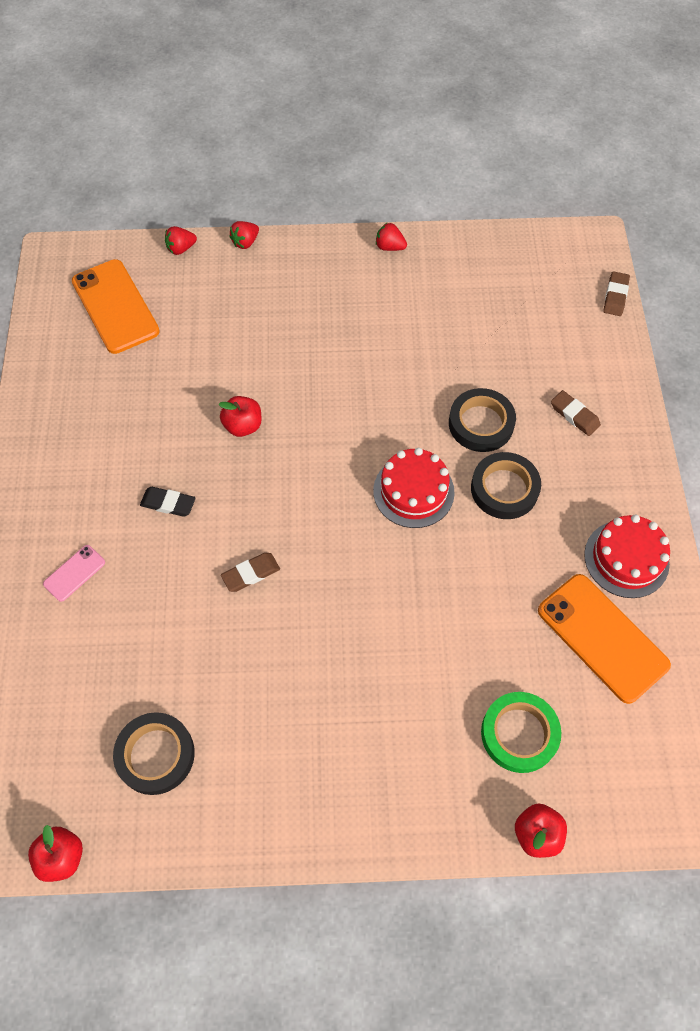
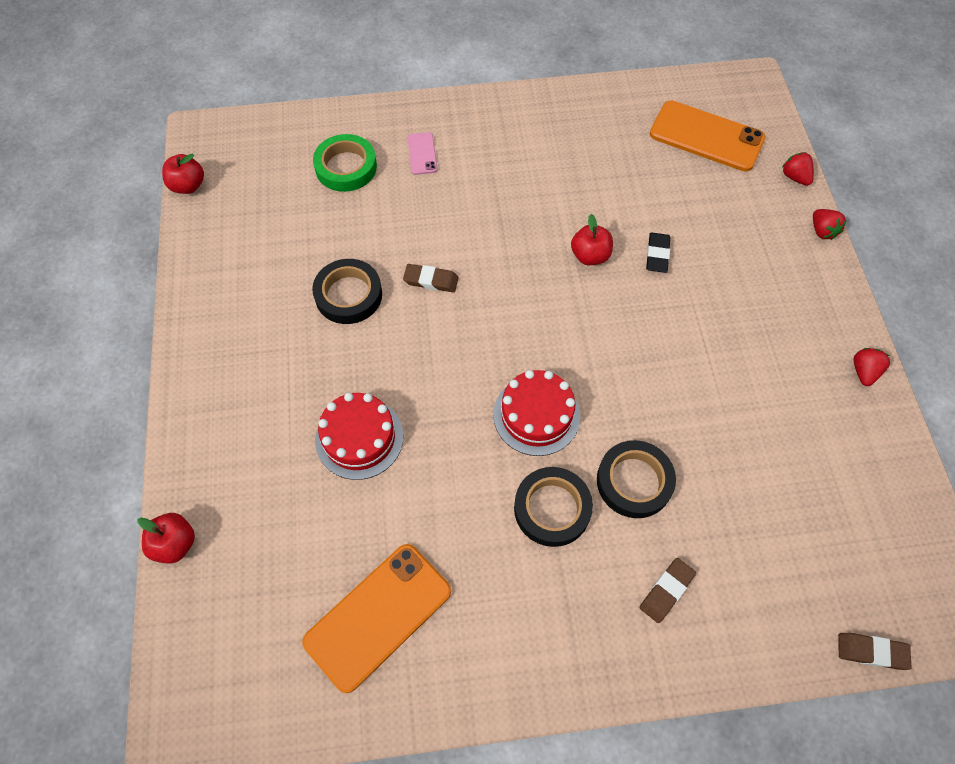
camera: 85 degrees right, 0 degrees up
(74, 573) = (422, 153): pink phone -> pink phone turned 45 degrees clockwise
(115, 306) = (706, 136): orange phone -> orange phone turned 60 degrees clockwise
(155, 755) = (264, 233): black tape -> black tape (348, 295)
(168, 503) = (496, 208): black eraser -> black eraser (657, 255)
(245, 242) = (822, 231): red strawberry -> red strawberry turned 150 degrees counterclockwise
(251, 573) = (431, 280): brown eraser -> brown eraser turned 45 degrees counterclockwise
(519, 734) = (273, 526): green tape -> green tape (346, 167)
(626, 558) = (477, 648): red cake -> red cake (359, 438)

